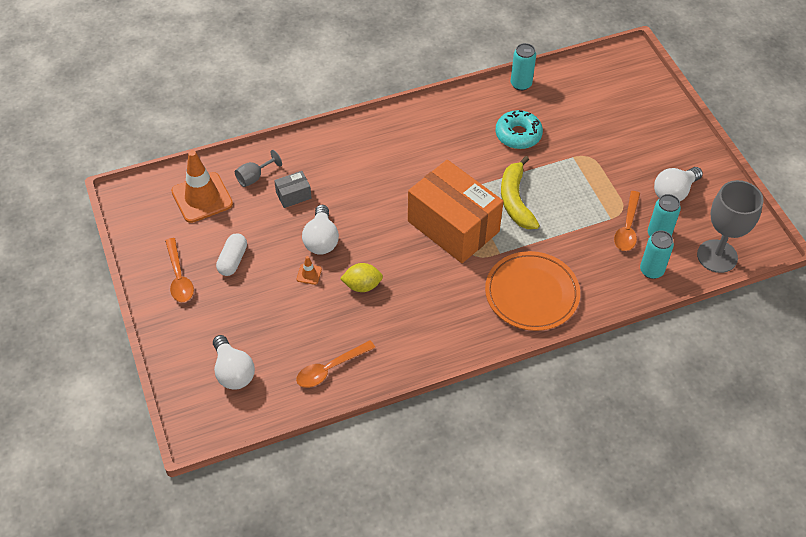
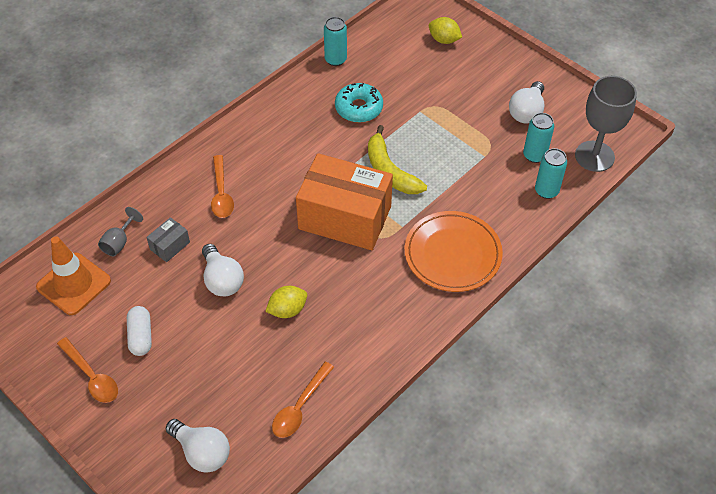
camera: 25 degrees left, 0 degrees up
(309, 274) = (228, 319): orange traffic cone -> none
(627, 228) = (504, 159): orange spoon -> orange spoon (221, 193)
(632, 99) = (444, 40): none -> yellow lemon

